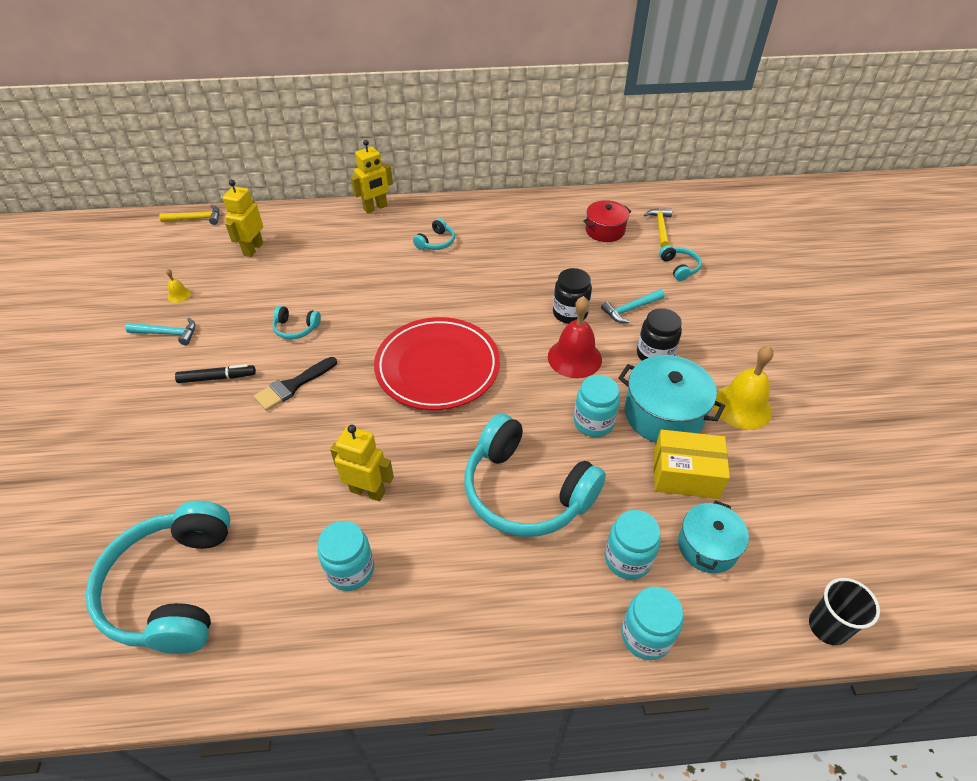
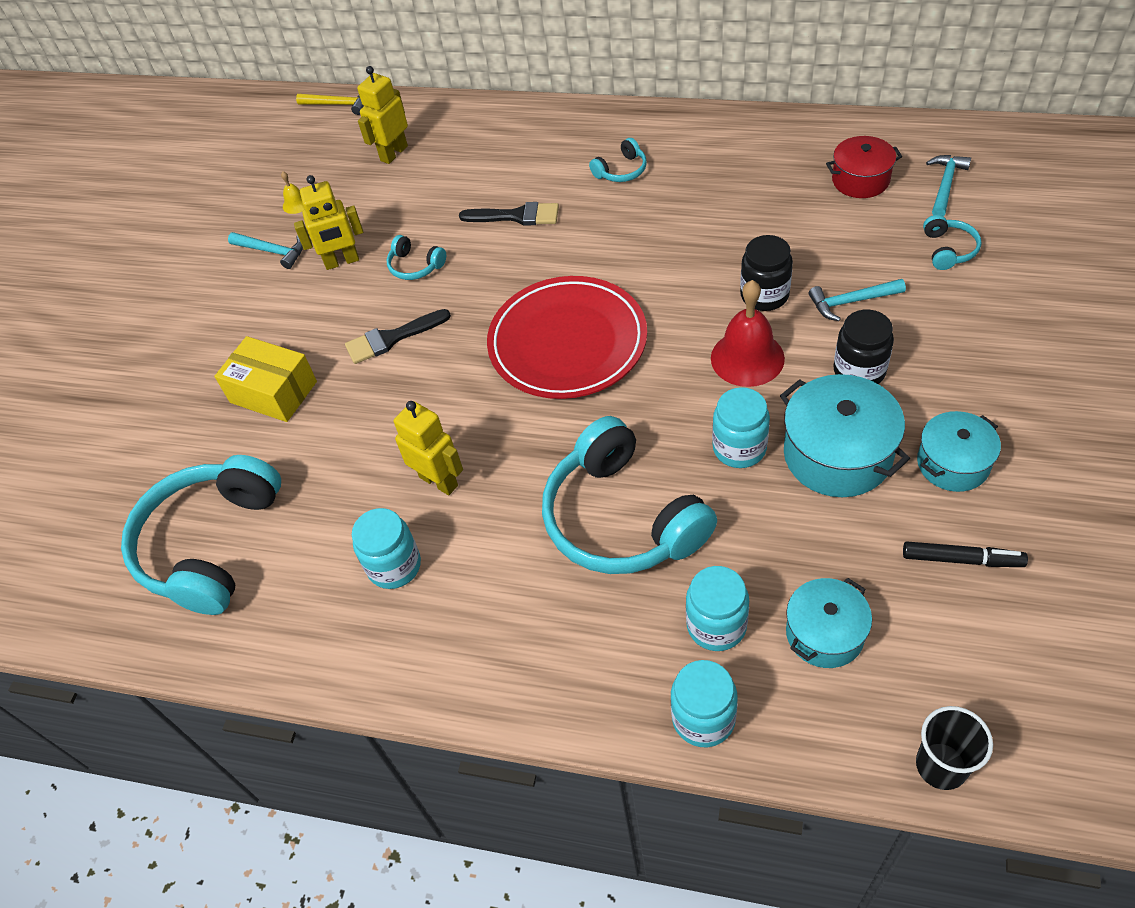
camera: 25 degrees right, 5 degrees up
(217, 378) = (312, 315): black marker -> black marker (962, 559)
(367, 282) = (516, 216): none -> black brush
(375, 208) = (558, 112): yellow robot -> yellow robot (342, 262)
(660, 228) = (945, 185): yellow hammer -> turquoise hammer
(685, 474) = (834, 538): yellow box -> yellow box (273, 392)
(742, 406) = (953, 463): yellow bell -> turquoise pot

